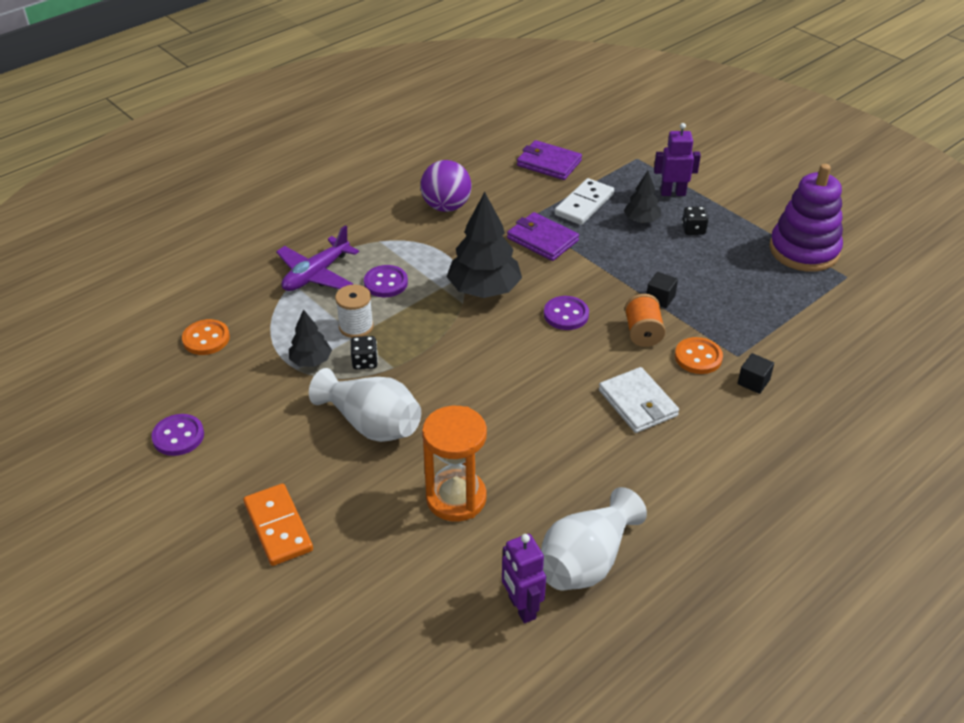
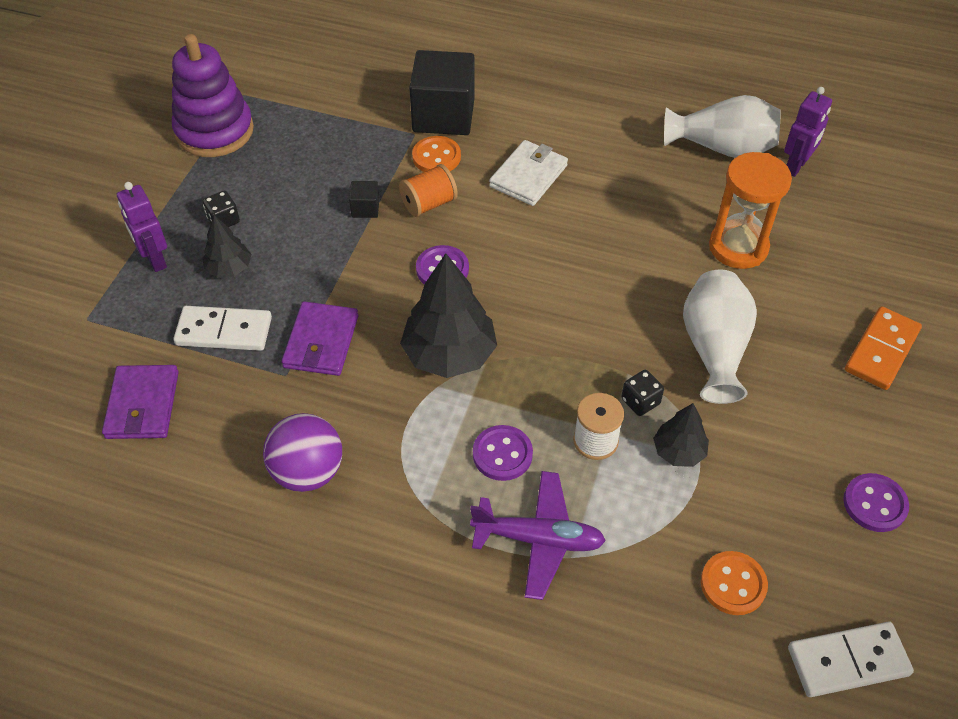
camera: 120 degrees left, 10 degrees up
(115, 361) = (847, 661): none -> white domino
(753, 382) = (443, 115): black cube -> black cube, size x2.35

